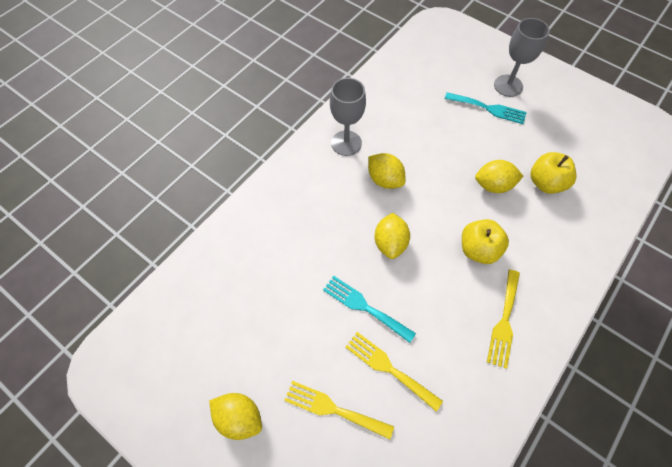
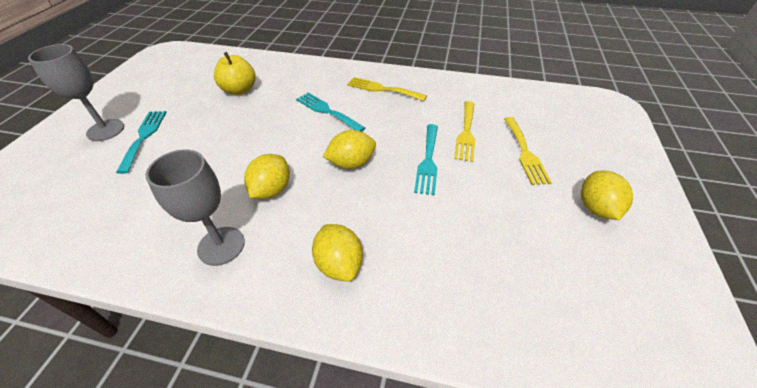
camera: 115 degrees left, 15 degrees down
(478, 249) = (327, 111): yellow apple -> turquoise fork
(493, 185) = (252, 116): yellow lemon -> yellow lemon (339, 264)
(504, 321) = (382, 89): yellow fork -> yellow fork turned 150 degrees counterclockwise

